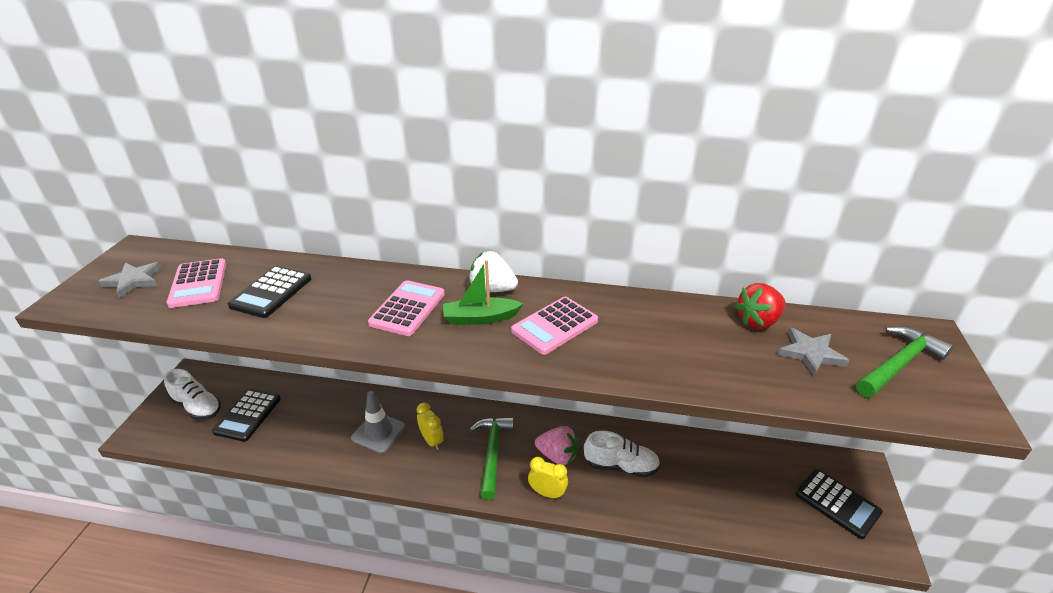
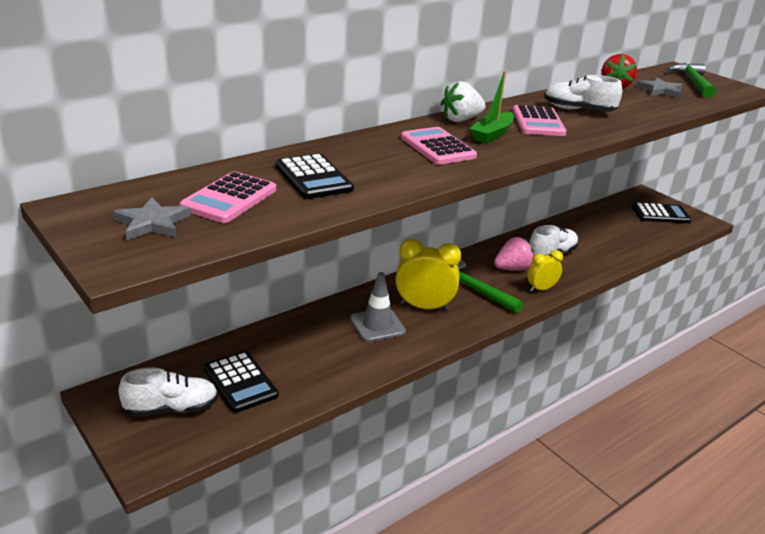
camera: 50 degrees left, 5 degrees down
(198, 284) = (229, 199): pink calculator -> pink calculator turned 90 degrees clockwise
(432, 441) = (424, 307): yellow clock -> yellow clock, size x1.67
(633, 332) = (578, 110): none -> white shoe

